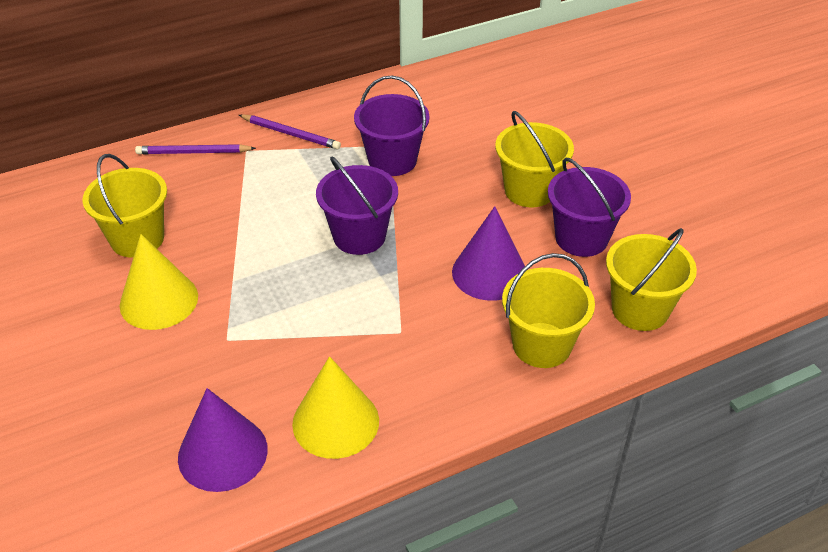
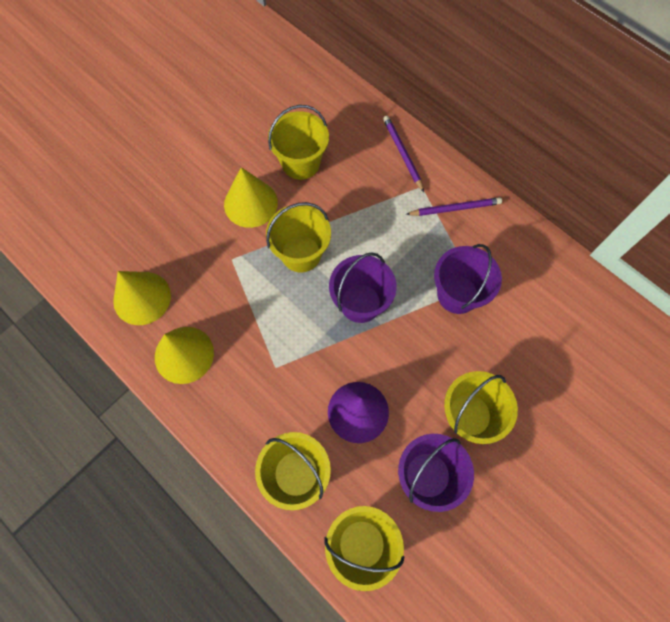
camera: 70 degrees right, 25 degrees up
(222, 453) = (142, 298): purple cone -> yellow cone
(263, 270) = (301, 254): none -> yellow bucket
(291, 134) = (455, 208): purple pencil -> purple pencil turned 105 degrees counterclockwise

